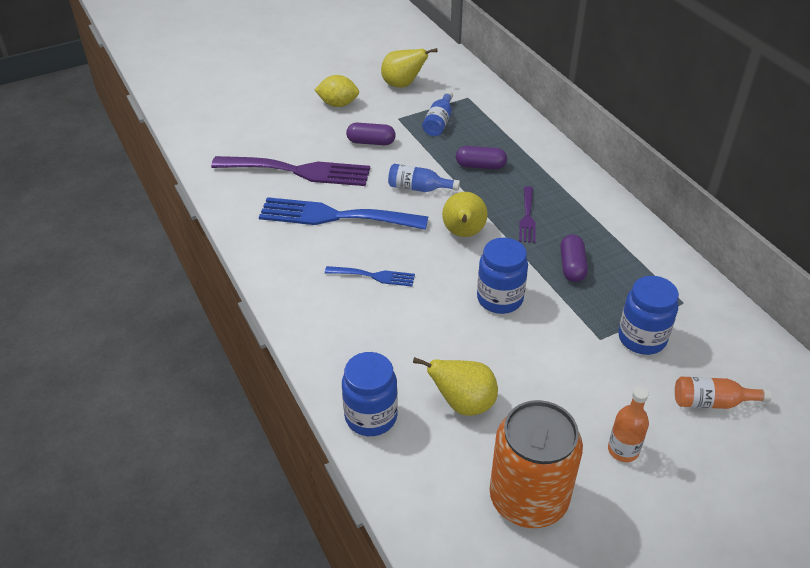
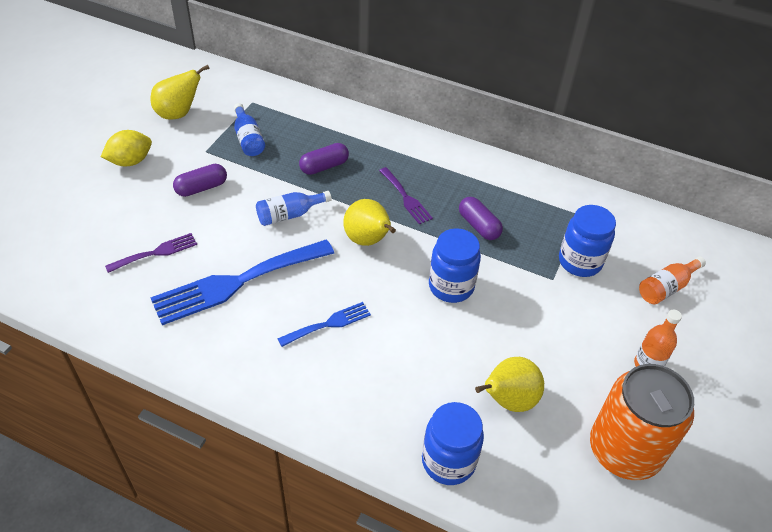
camera: 40 degrees left, 5 degrees up
(299, 171) = (156, 252): purple fork -> purple fork, size x0.50

